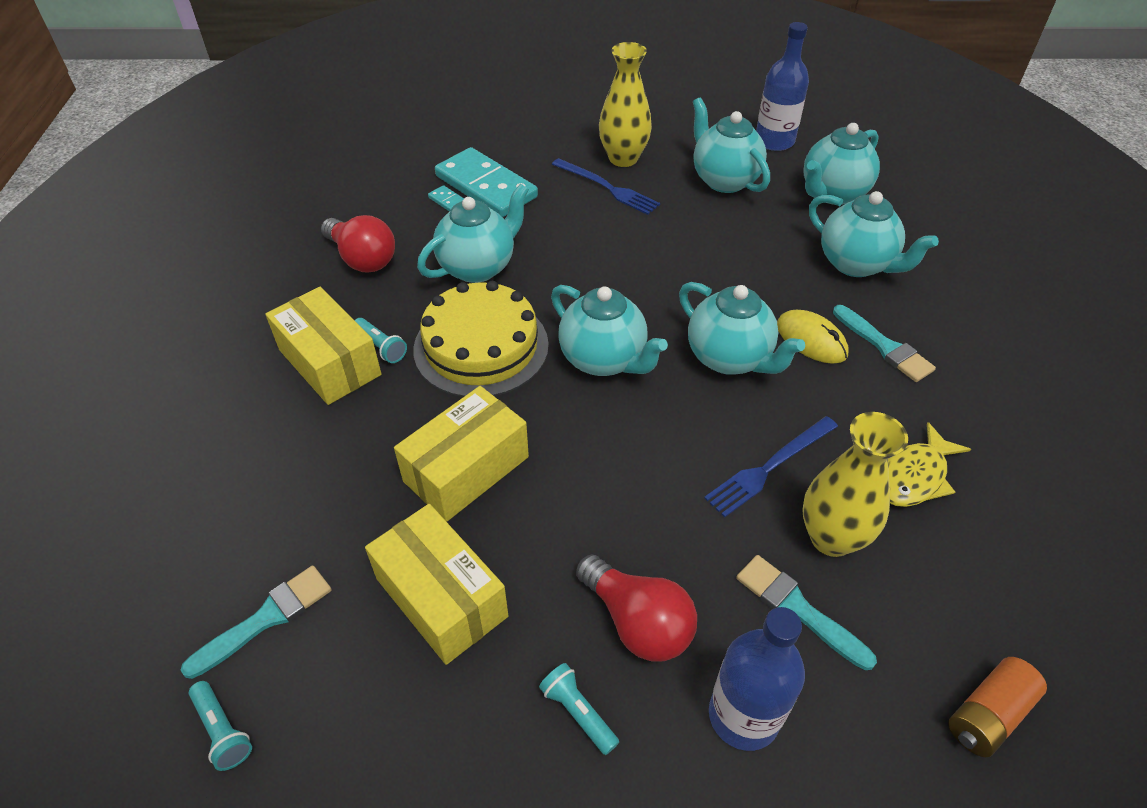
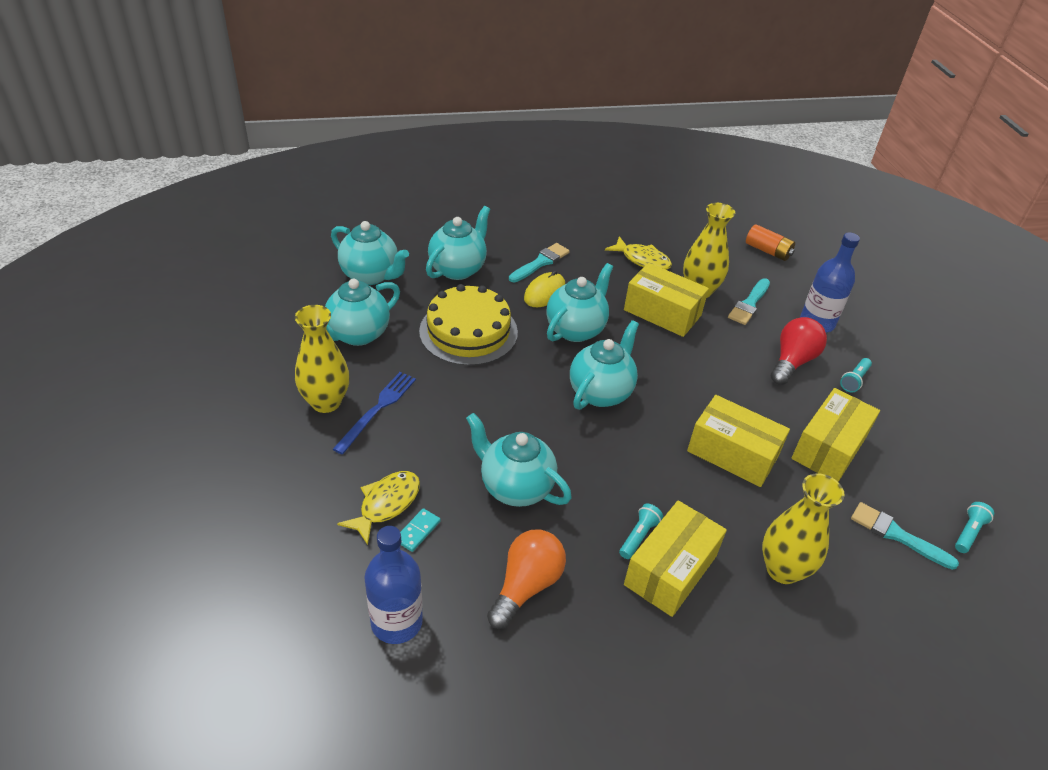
camera: 105 degrees left, 5 degrees down
(282, 462) = (782, 569): none -> yellow vase
(362, 259) = (526, 586): red light bulb -> orange light bulb
(481, 346) = (613, 467): yellow cake -> yellow cake (468, 331)
(486, 187) = (386, 504): turquoise domino -> yellow fish
(769, 468) = (662, 313): blue fork -> yellow box
(774, 141) = (292, 305): blue bottle -> blue bottle (396, 622)

